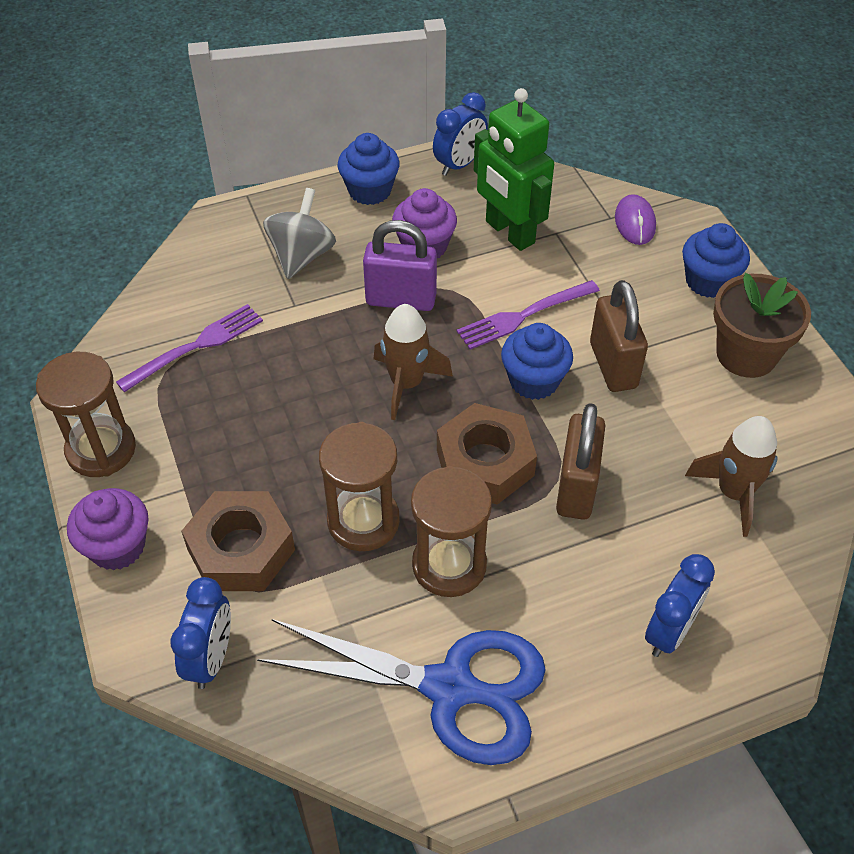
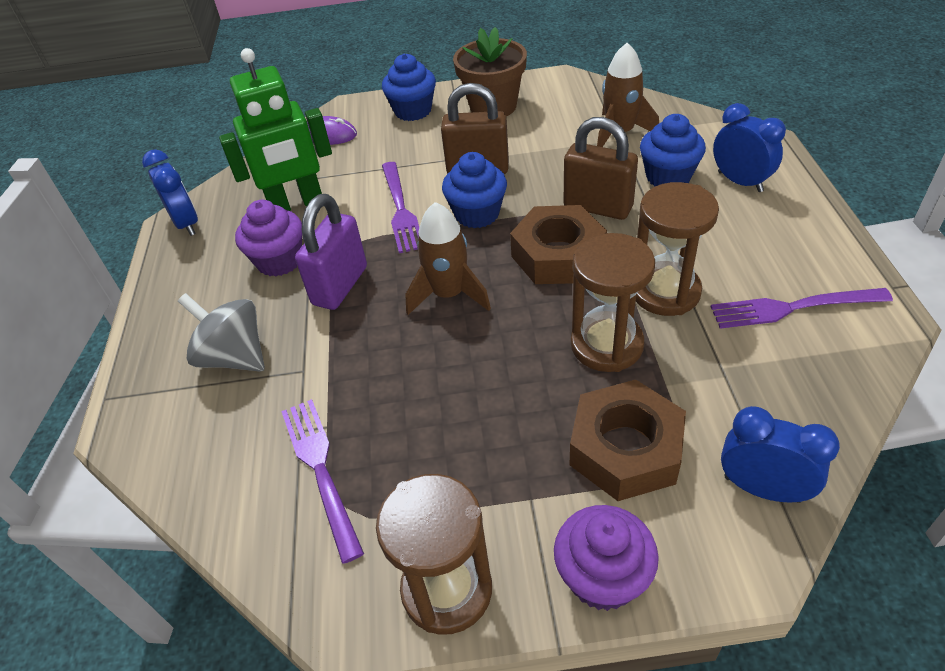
camera: 70 degrees left, 5 degrees down
(370, 190) = (175, 291): blue cupcake -> blue cupcake (668, 177)
(450, 688) = (793, 308): blue scissors -> purple fork

